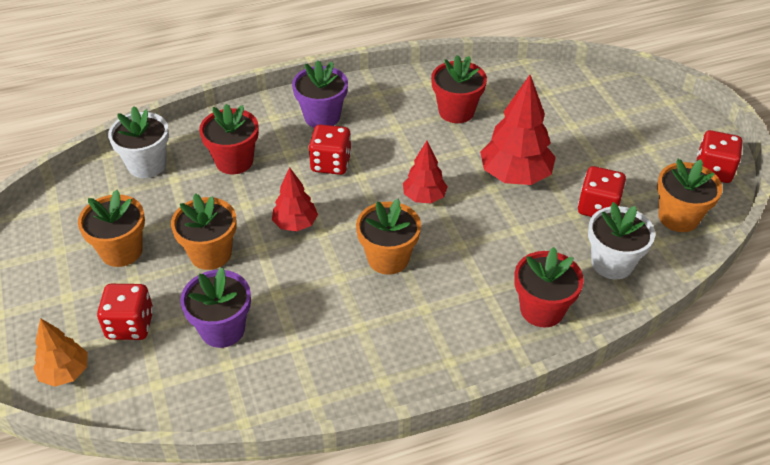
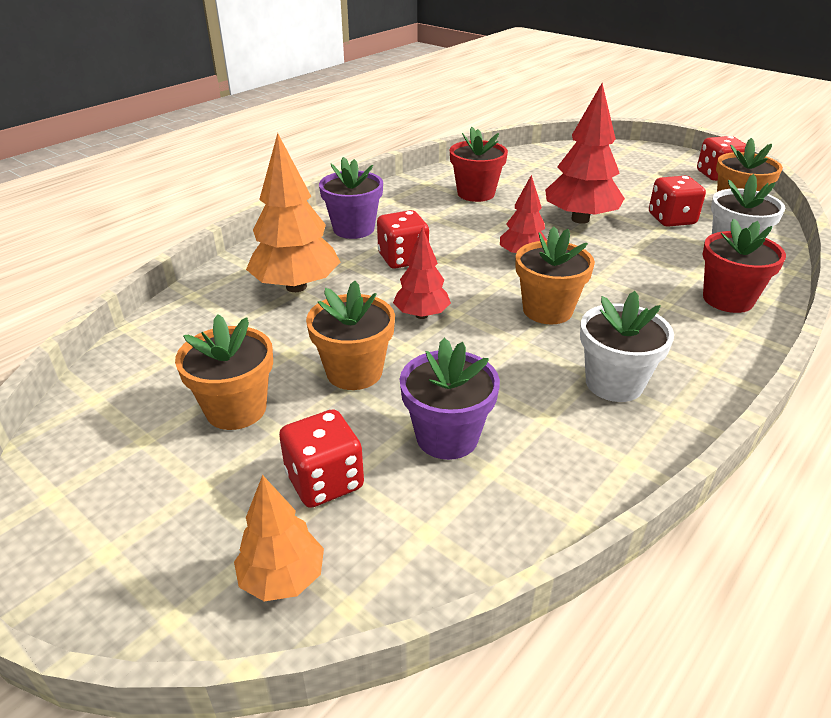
camera: 30 degrees left, 10 degrees down
(147, 165) = (191, 320): white flower pot -> white flower pot (614, 383)
(234, 161) = (296, 286): red flower pot -> orange tree

